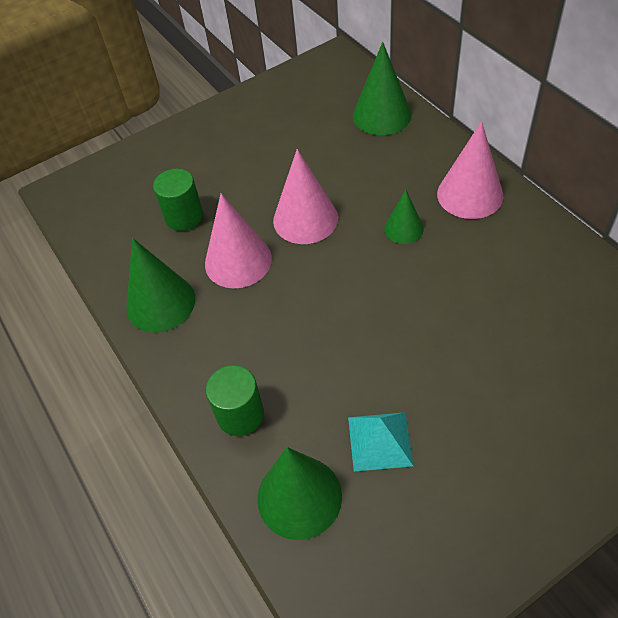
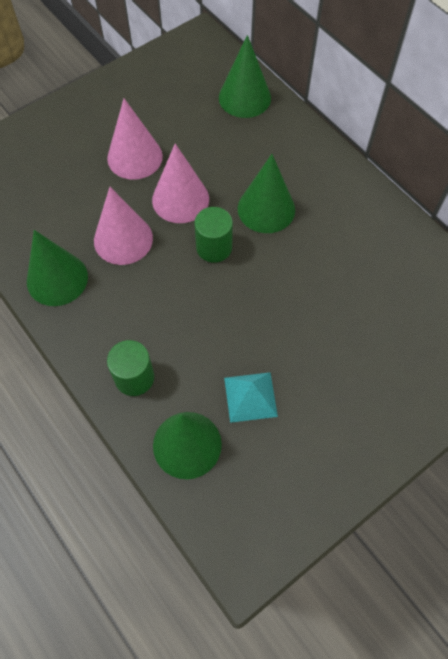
camera: 10 degrees left, 10 degrees up
(184, 217) = (71, 196): green cylinder -> green cylinder (214, 247)
(403, 228) = (266, 209): green cone -> green cone, size x1.71
(470, 194) = (322, 177): pink cone -> pink cone (135, 157)

